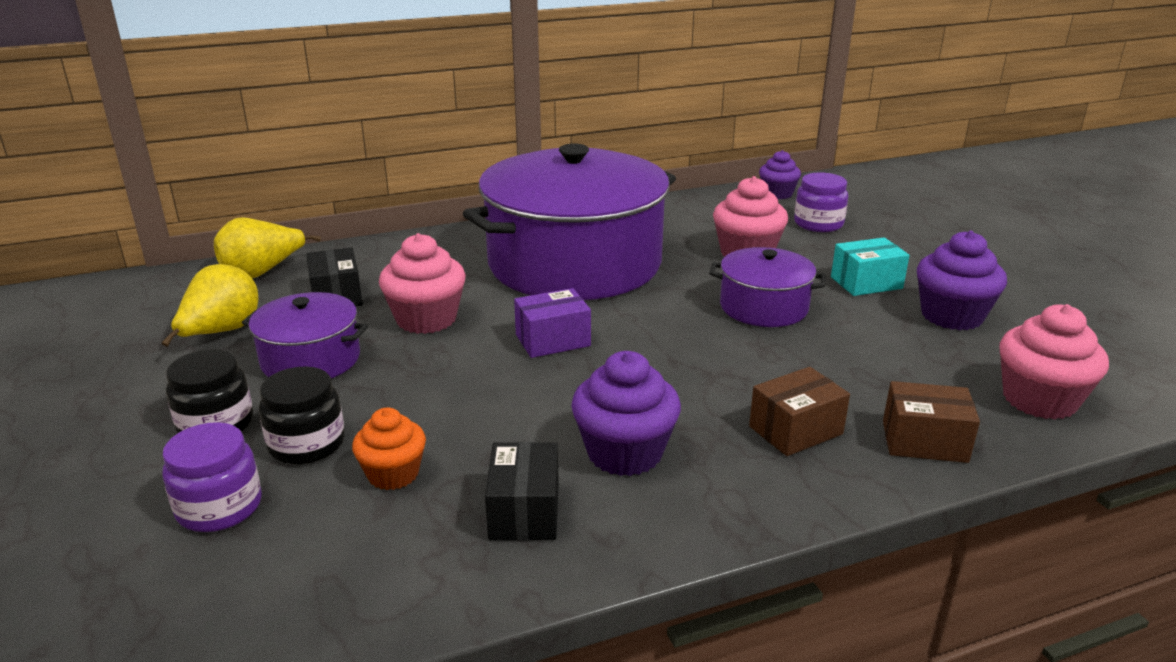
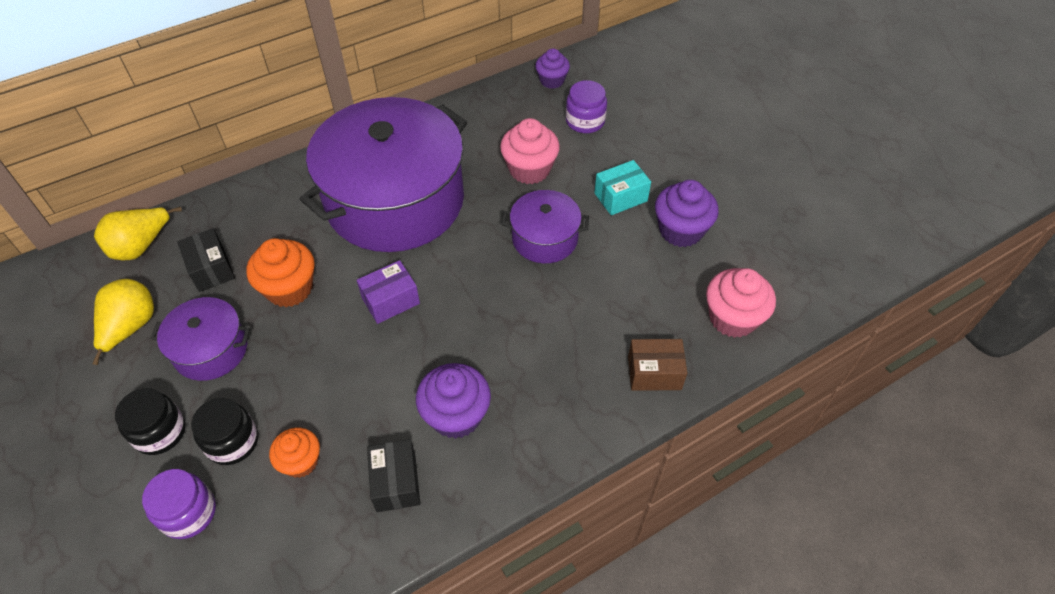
camera: 10 degrees left, 25 degrees up
(426, 319) = (289, 288): pink cupcake -> orange cupcake
(795, 430) = (570, 375): brown box -> none

